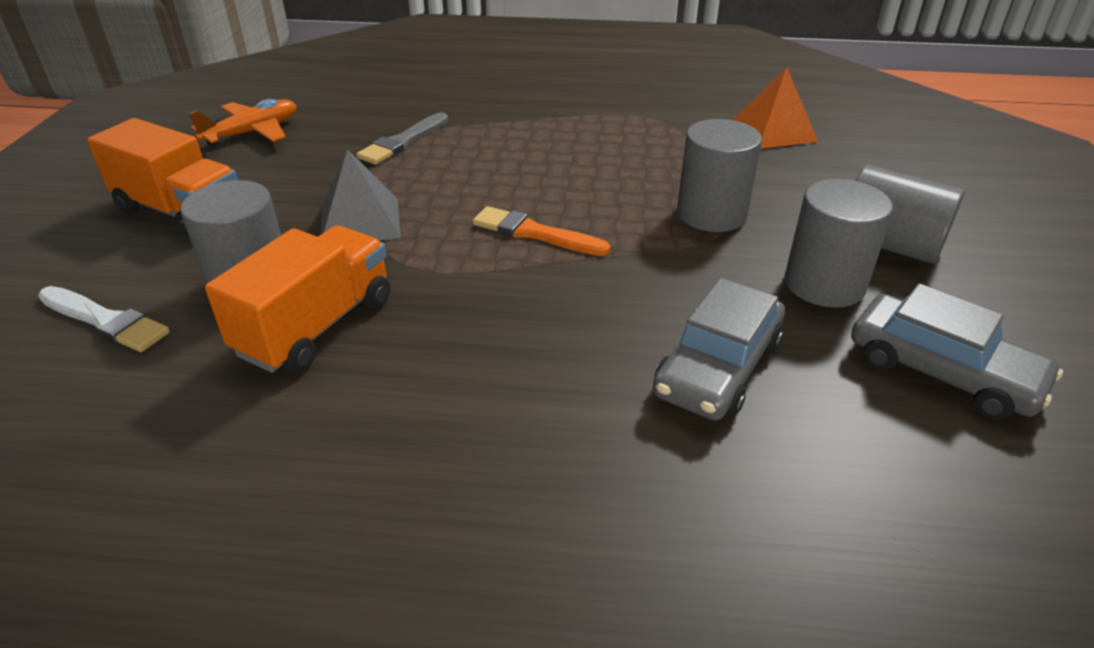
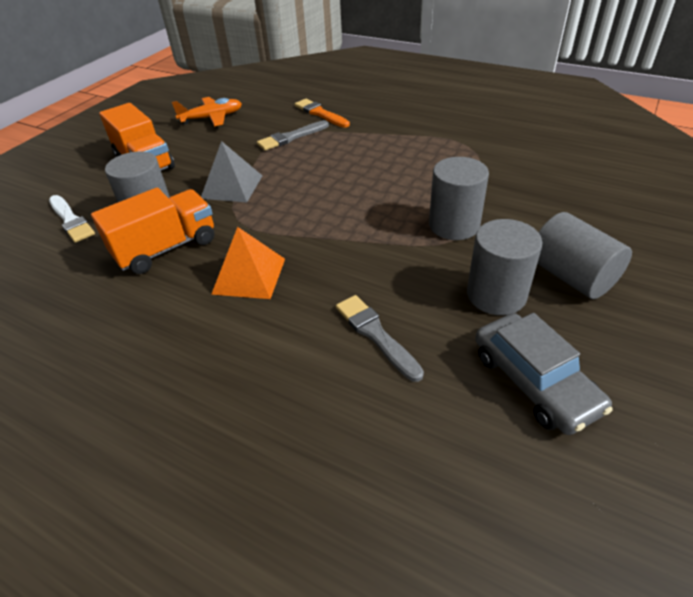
camera: 25 degrees right, 5 degrees up
(534, 233) = (327, 215): orange brush -> orange brush (320, 113)
(717, 367) = (376, 334): grey car -> grey brush
(773, 131) = (550, 169): orange pyramid -> orange pyramid (249, 276)

